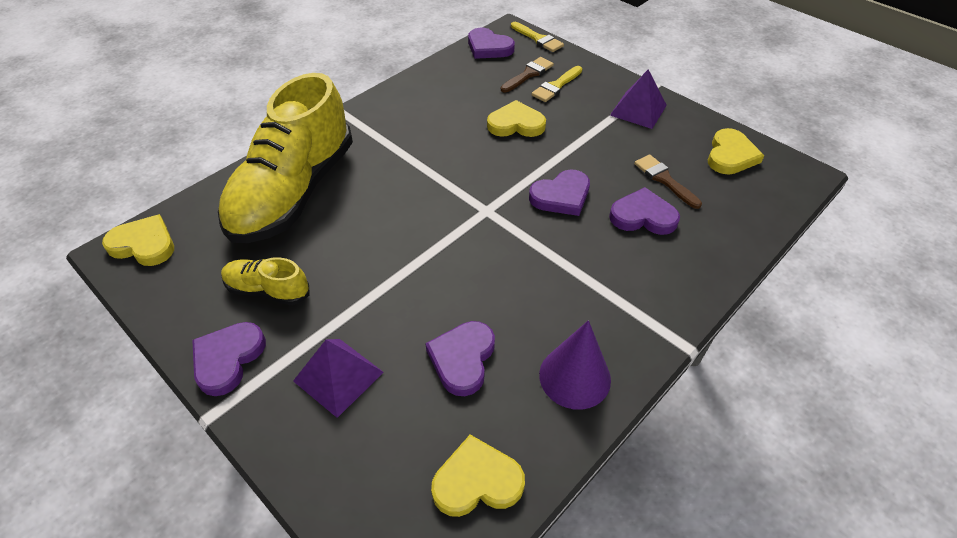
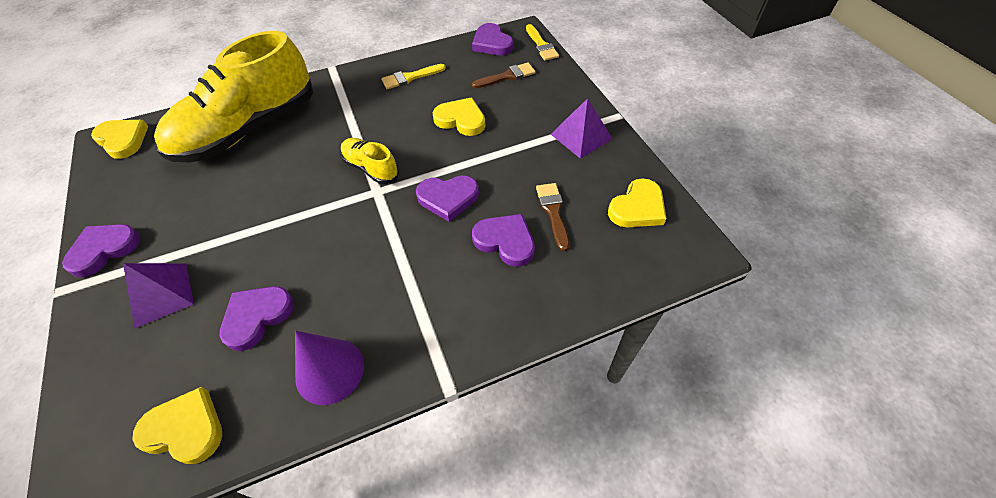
camera: 25 degrees right, 5 degrees up
(268, 290) = (170, 204): yellow shoe -> yellow shoe (371, 168)
(556, 86) = (523, 93): yellow brush -> yellow brush (410, 77)

